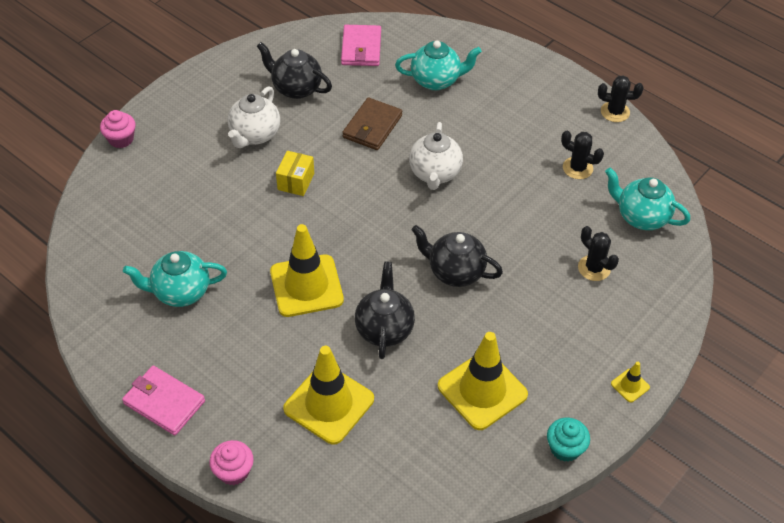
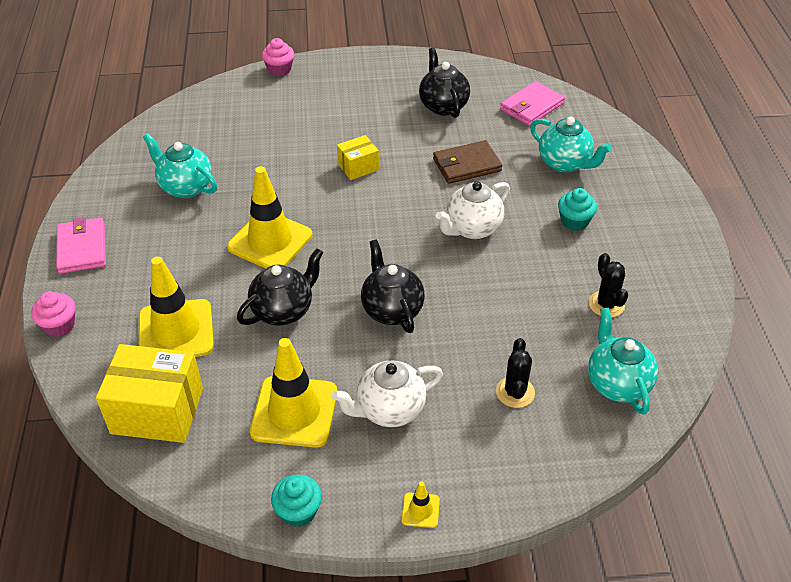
camera: 45 degrees right, 5 degrees down
(255, 135) = (371, 119): white teapot -> white teapot (389, 410)
(393, 467) = (157, 411): none -> yellow box
(493, 122) = (574, 221): none -> turquoise cupcake
(615, 112) = (704, 283): black cactus -> none

